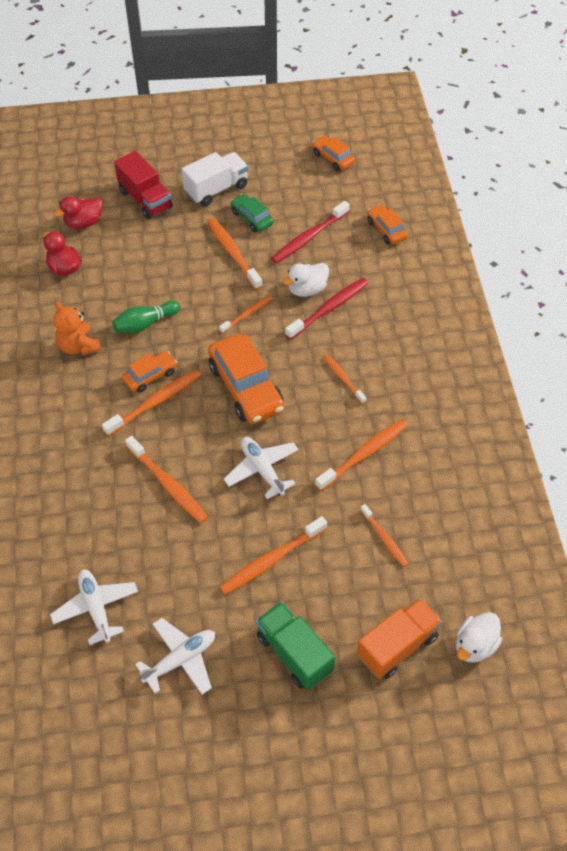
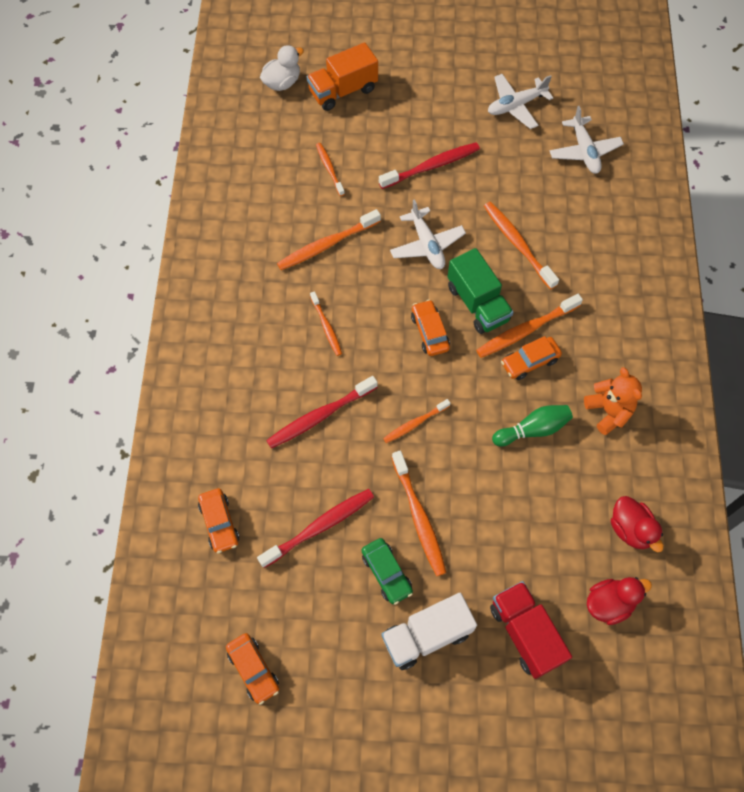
camera: 170 degrees left, 10 degrees up
(246, 388) = (429, 332): orange car -> orange car, size x0.54
(271, 560) = (431, 166): orange toothbrush -> red toothbrush
(294, 653) = (425, 97): green truck -> green truck (477, 303)
(307, 289) = (339, 447): white duck -> none

